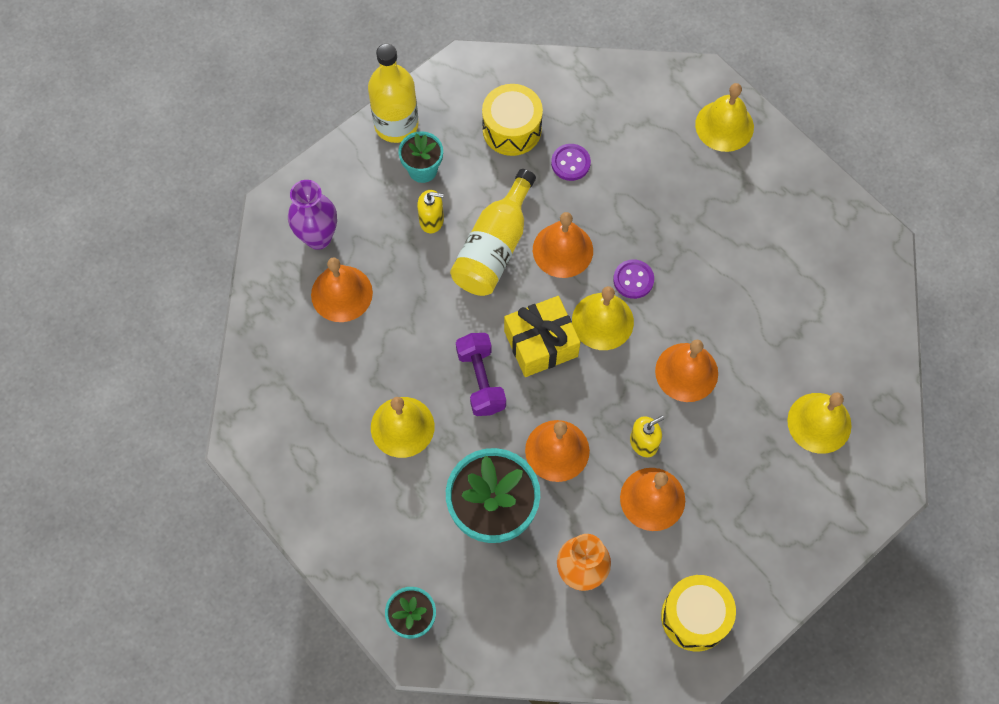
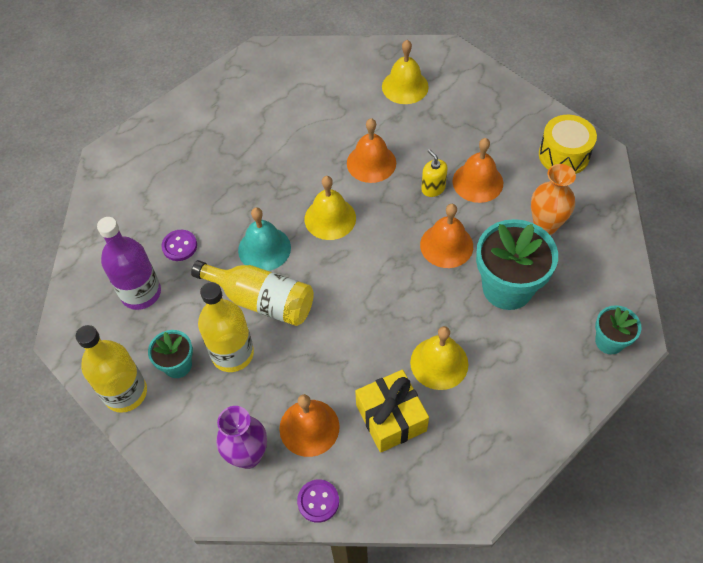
camera: 90 degrees left, 10 degrees down
(431, 220) = (232, 353): yellow soap dispenser -> yellow bottle
(481, 380) = (389, 303): purple dumbbell -> none
(512, 129) = (141, 293): yellow drum -> purple bottle
(541, 343) = (352, 261): yellow gift -> yellow gift (391, 418)
(562, 250) = (264, 248): orange bell -> turquoise bell
(633, 280) = (292, 198): purple button -> purple button (318, 501)
(724, 125) = (153, 141): yellow bell -> none

